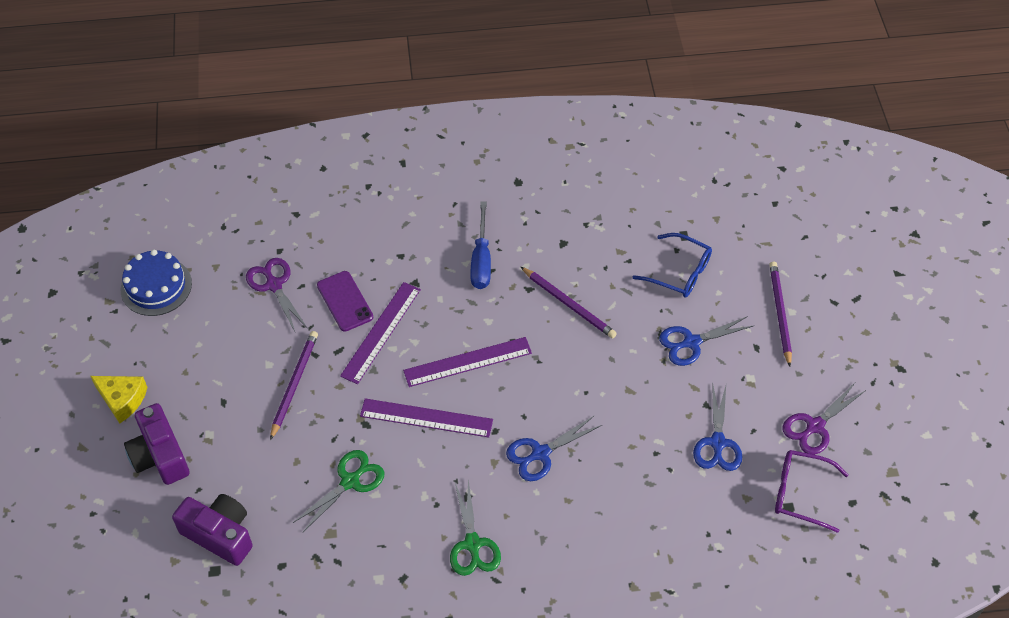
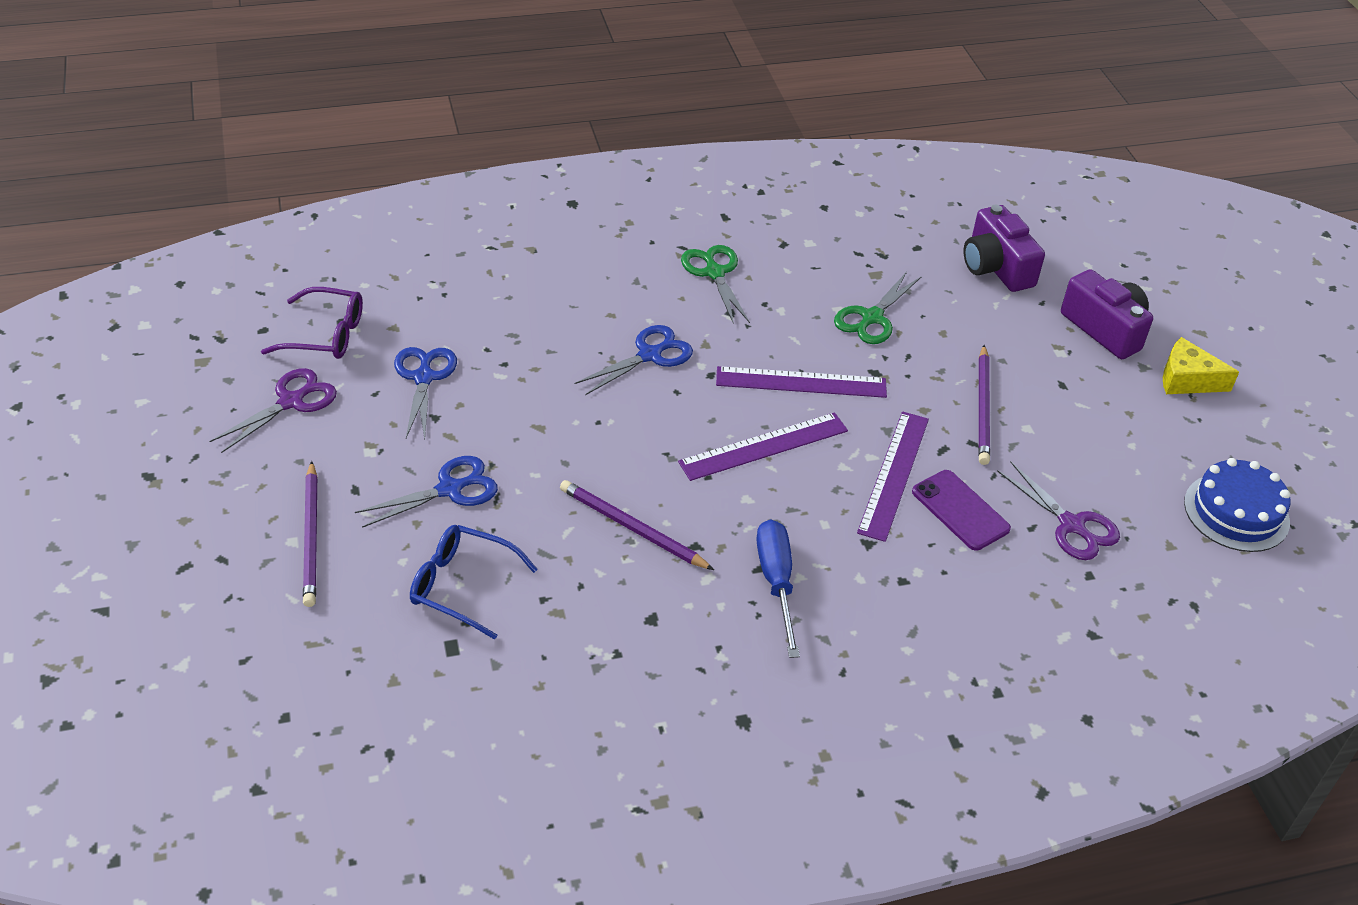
camera: 170 degrees right, 10 degrees down
(220, 534) = (996, 267): purple camera -> purple camera turned 45 degrees clockwise

